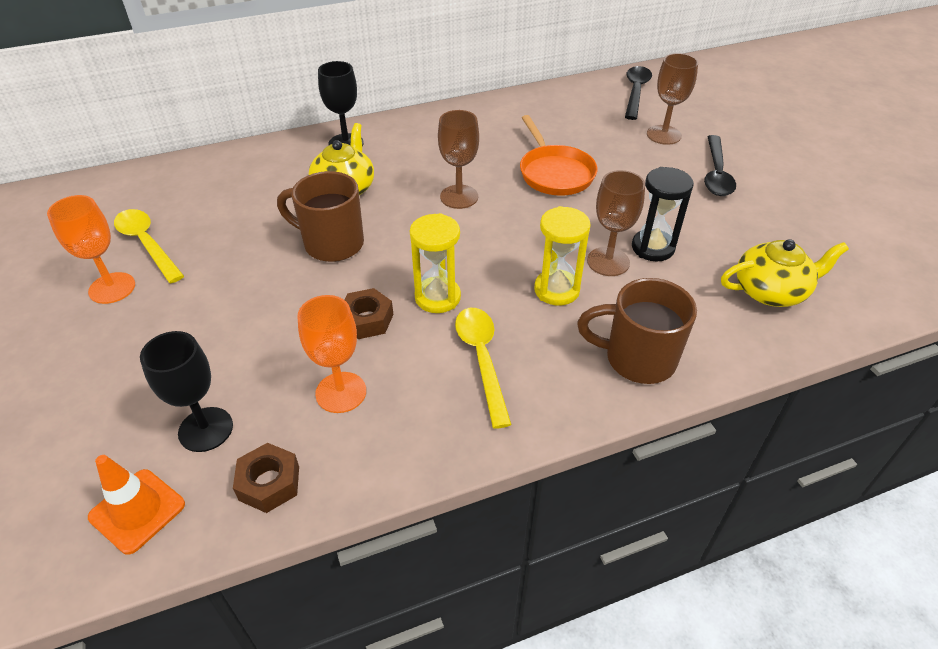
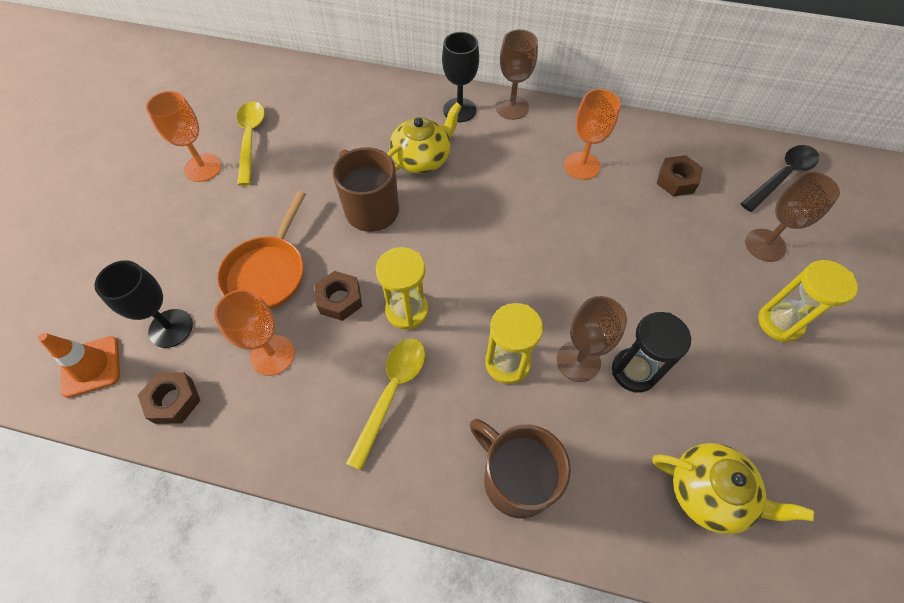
camera: 35 degrees right, 15 degrees up
(459, 197) = (506, 216): brown goblet -> brown goblet (512, 107)
(487, 141) = (581, 166): none -> orange goblet
(554, 173) = (613, 234): orange pan -> orange pan (268, 272)
(567, 122) = (676, 180): none -> brown nut
(716, 174) = (780, 322): black spoon -> yellow hourglass

